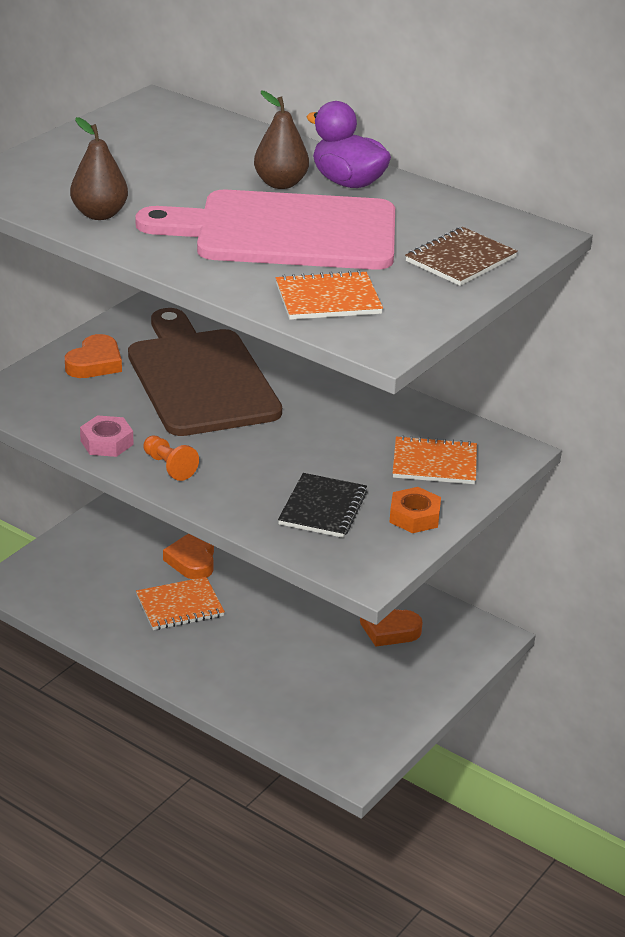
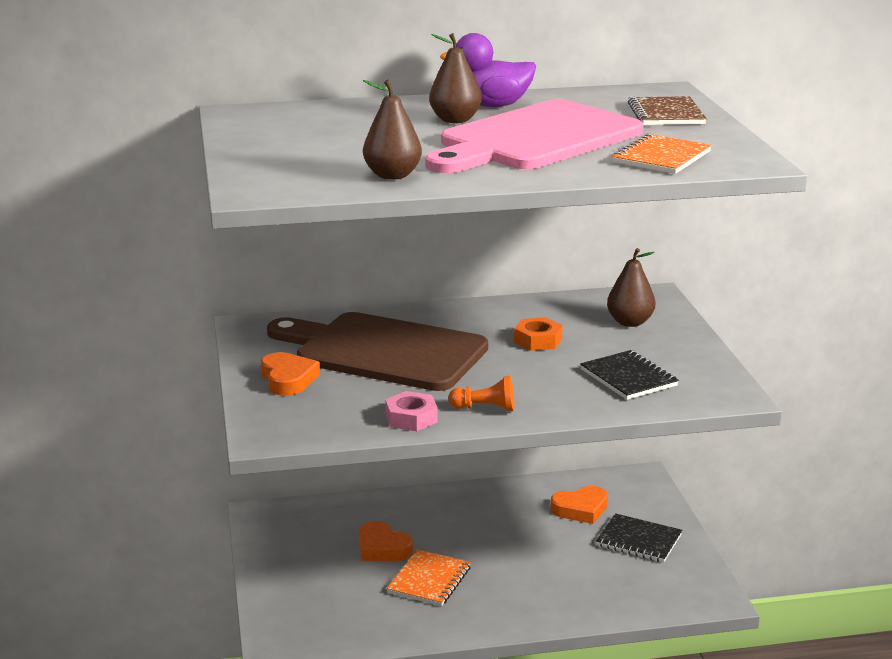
camera: 45 degrees left, 10 degrees down
(384, 684) = (638, 540): none -> black notebook
(414, 516) = (685, 353): orange nut -> orange nut (537, 340)
(434, 463) = (630, 322): orange notebook -> brown pear

